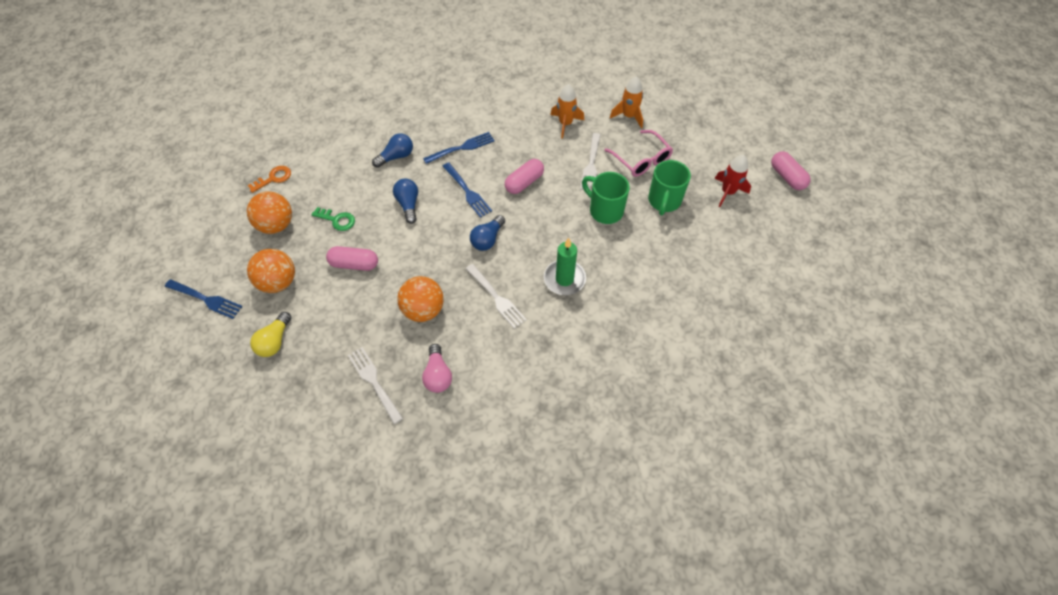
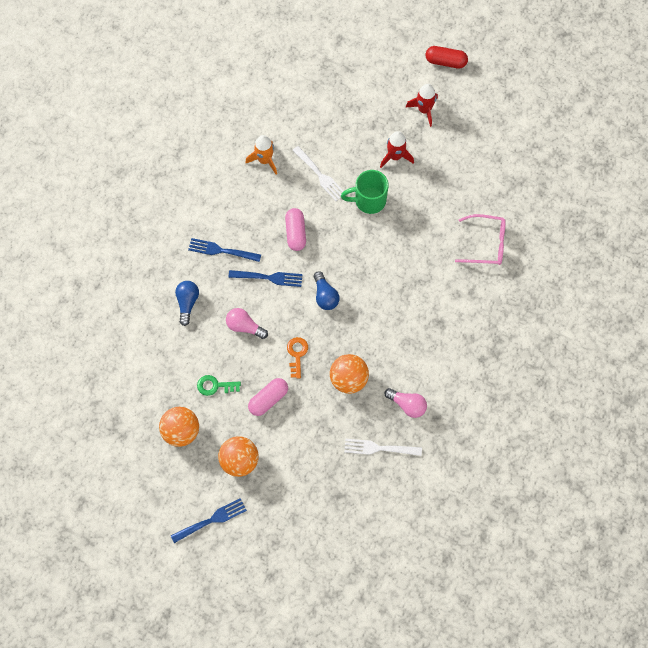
camera: 50 degrees left, 10 degrees up
(274, 178) = (128, 406): orange key -> orange key (297, 354)
(275, 341) = (291, 492): yellow light bulb -> none
(337, 220) = (215, 386): green key -> green key turned 150 degrees counterclockwise
(408, 205) = (244, 327): blue light bulb -> pink light bulb
(462, 148) = (221, 250): blue fork -> blue fork turned 90 degrees counterclockwise
(496, 298) = (379, 326): white fork -> none
(564, 279) = (402, 272): green candle -> none
(629, 116) = (298, 111): orange rocket -> none
(641, 160) = (346, 139): pink glasses -> pink glasses (486, 244)
(664, 201) = (395, 156): green mug -> red rocket
(787, 177) = (446, 61): pink capsule -> red capsule

